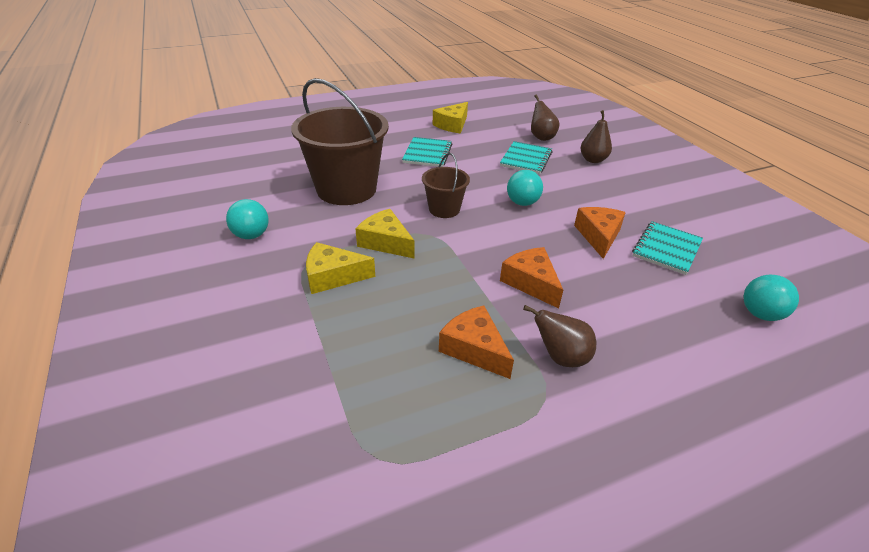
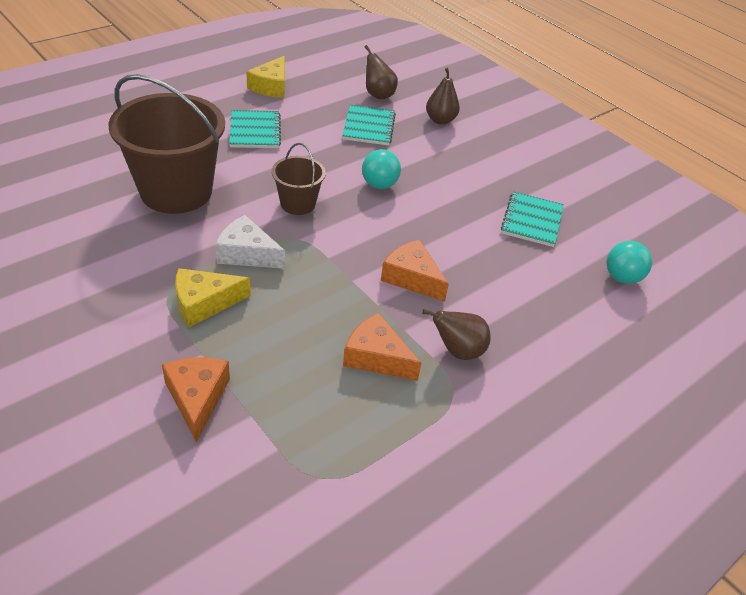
camera: 20 degrees left, 5 degrees up
(251, 235) = (87, 267): turquoise ball -> none
(386, 242) = (247, 254): yellow cheese -> white cheese
(598, 236) = (465, 215): orange cheese -> orange cheese (197, 398)

